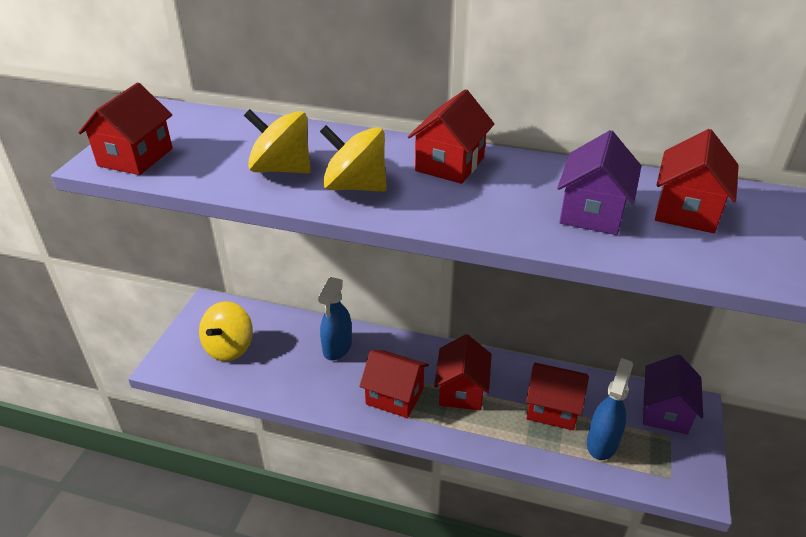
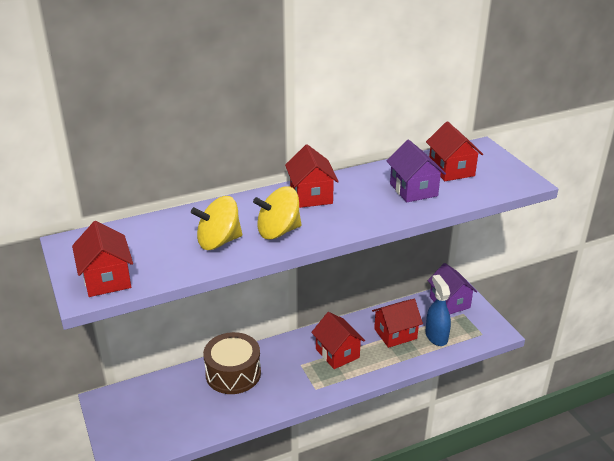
camera: 40 degrees left, 5 degrees down
(229, 347) = (156, 417): yellow spinning top -> none
(337, 347) = (233, 373): blue spray bottle -> brown drum
(394, 396) = (302, 380): red house -> none

